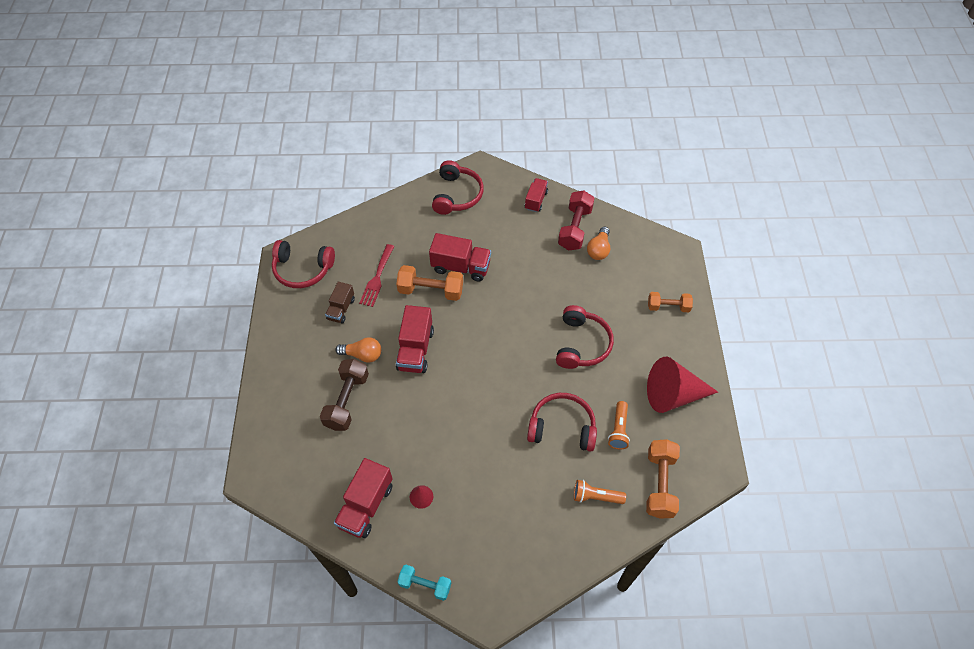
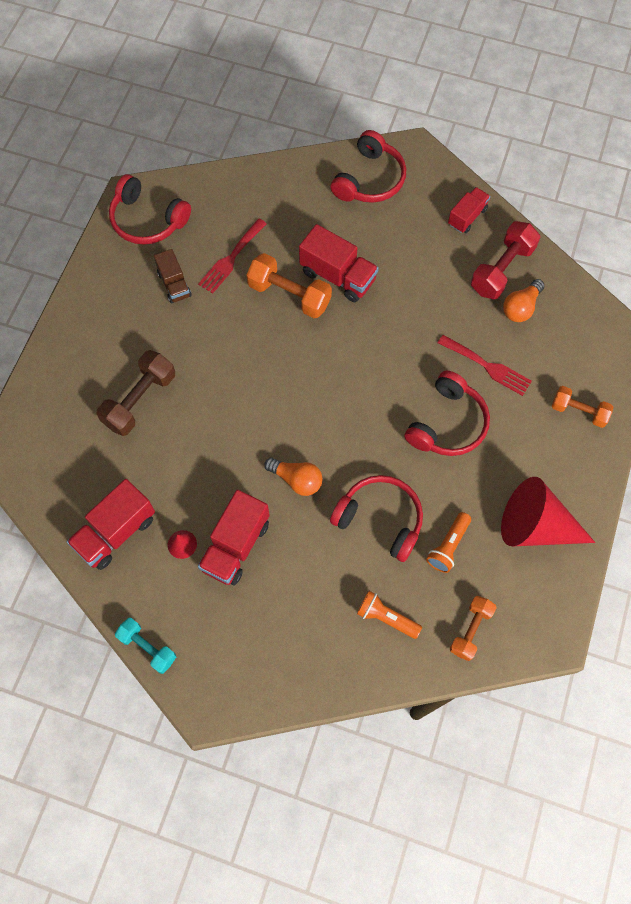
camera: 20 degrees right, 10 degrees up
(341, 309) = (174, 284): brown truck -> brown truck turned 60 degrees counterclockwise
(362, 355) = (178, 350): orange light bulb -> orange light bulb (296, 480)
(415, 349) = (243, 364): red truck -> red truck (236, 546)
(593, 296) = (488, 366): none -> red fork
(660, 484) = (471, 630): orange dumbbell -> orange dumbbell, size x0.65

